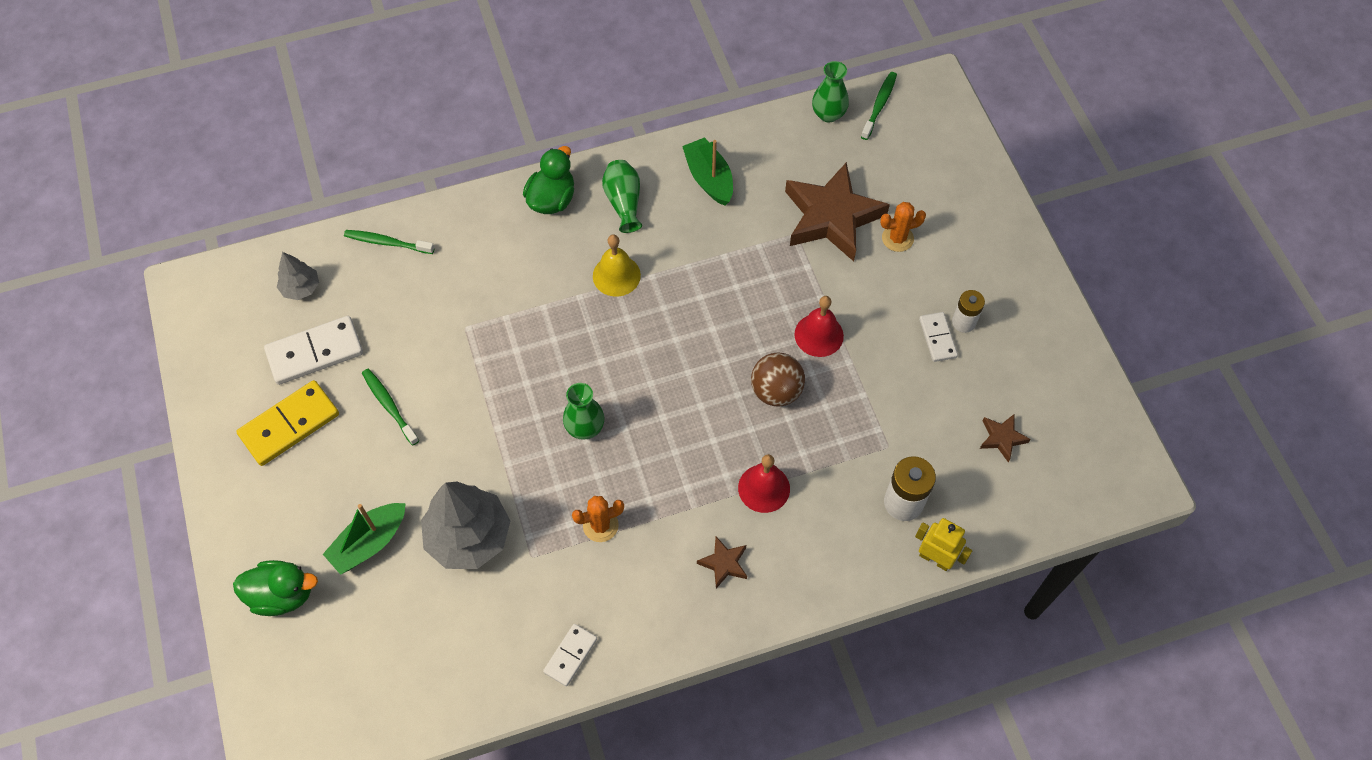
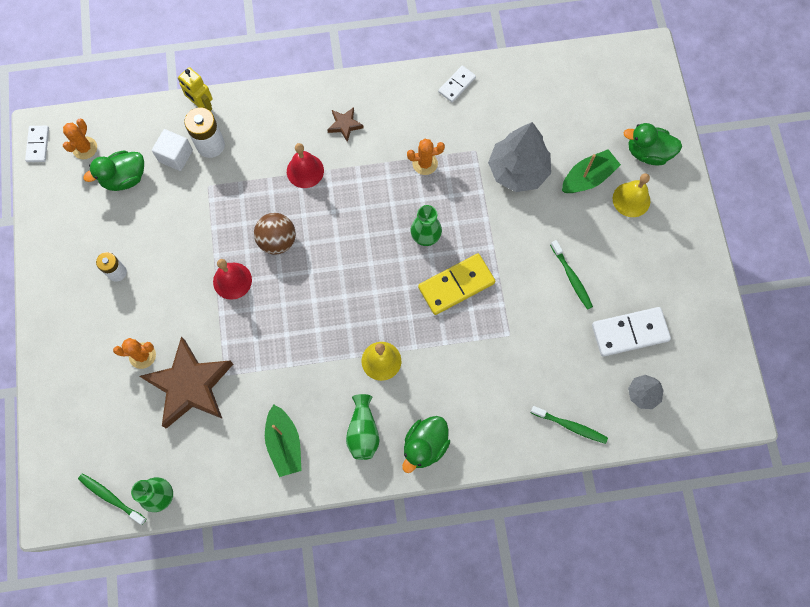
camera: 170 degrees left, 10 degrees up
(289, 425) = (648, 275): yellow domino -> yellow domino (456, 285)
(308, 521) = (631, 199): none -> yellow bell
(879, 105) = (111, 497): green toothbrush -> green toothbrush turned 90 degrees clockwise
(937, 338) = (142, 262): white domino -> white domino (38, 145)
(945, 479) = (175, 156): none -> white cube
(1002, 438) = (124, 178): brown star -> green duck
(1072, 470) = (85, 148): none -> orange cactus

